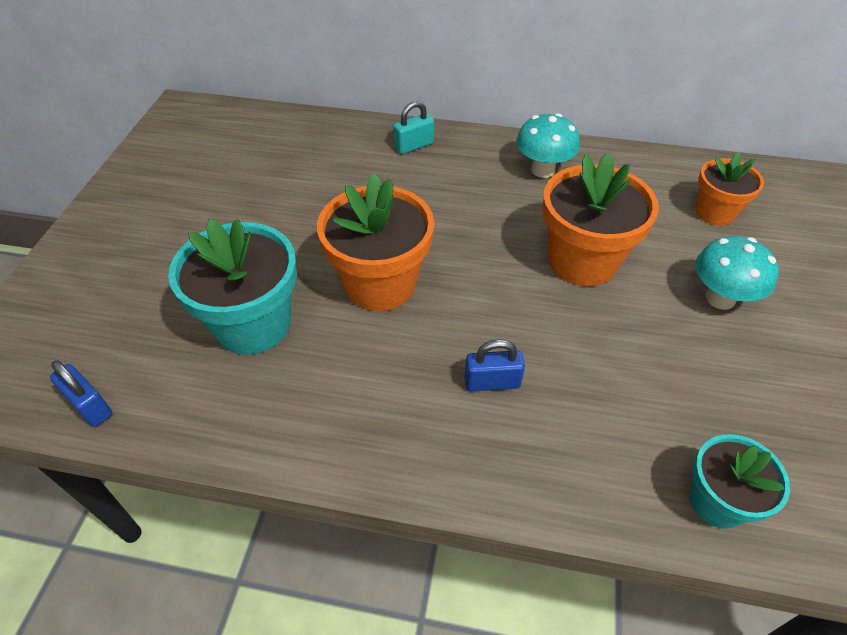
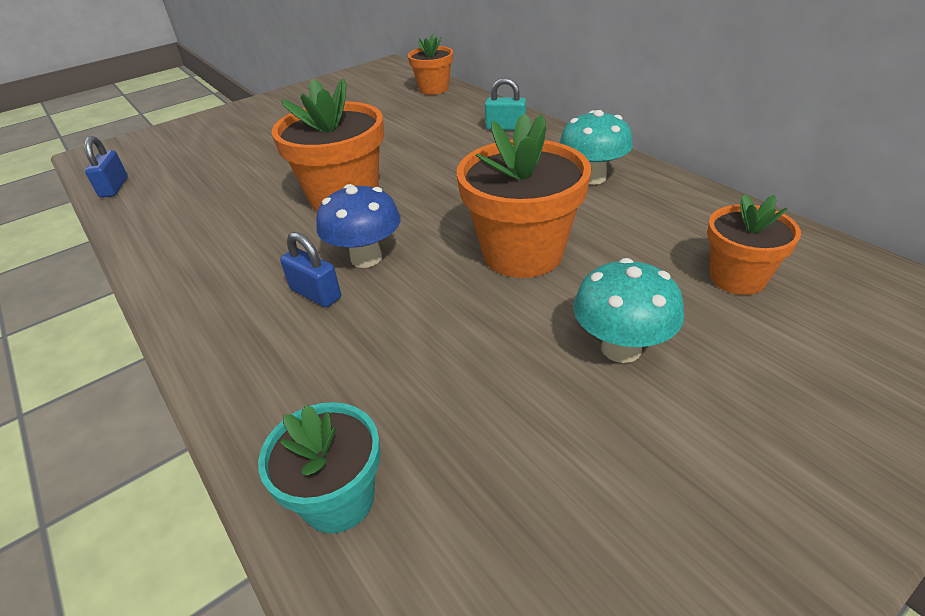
camera: 45 degrees right, 10 degrees down
(253, 325) = (241, 186): turquoise flower pot -> none
(283, 124) = (433, 89): none -> orange flower pot
(483, 329) = (366, 258): none -> blue mushroom

